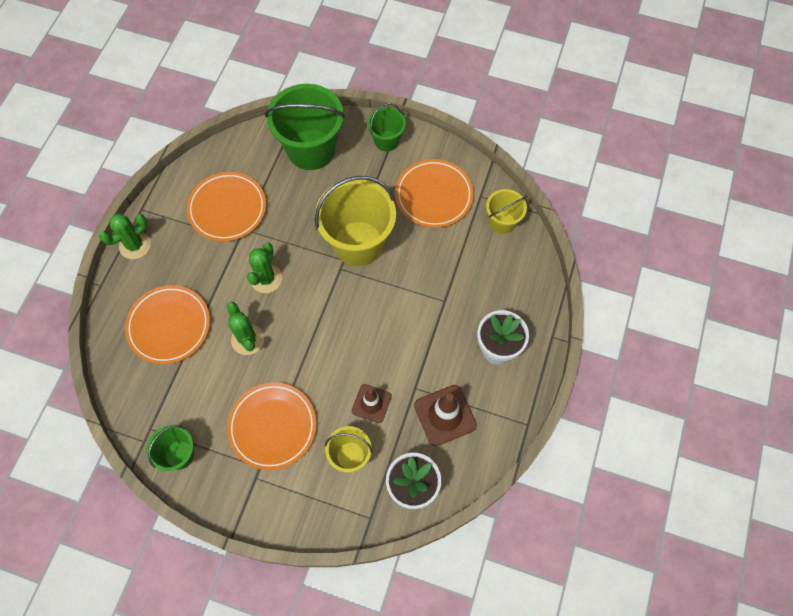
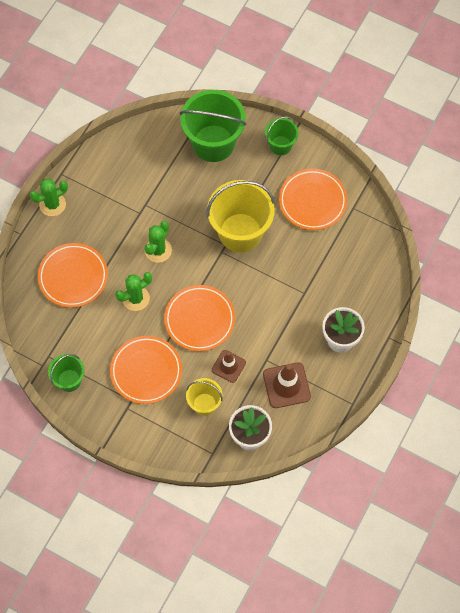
camera: 10 degrees right, 0 degrees up
(227, 209) = (134, 185): orange plate -> orange plate (199, 319)
(247, 339) = (136, 298): green cactus -> green cactus turned 75 degrees clockwise
(502, 222) = (367, 234): yellow bucket -> none

